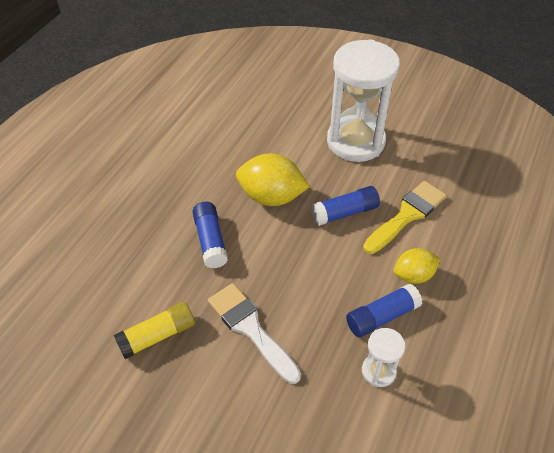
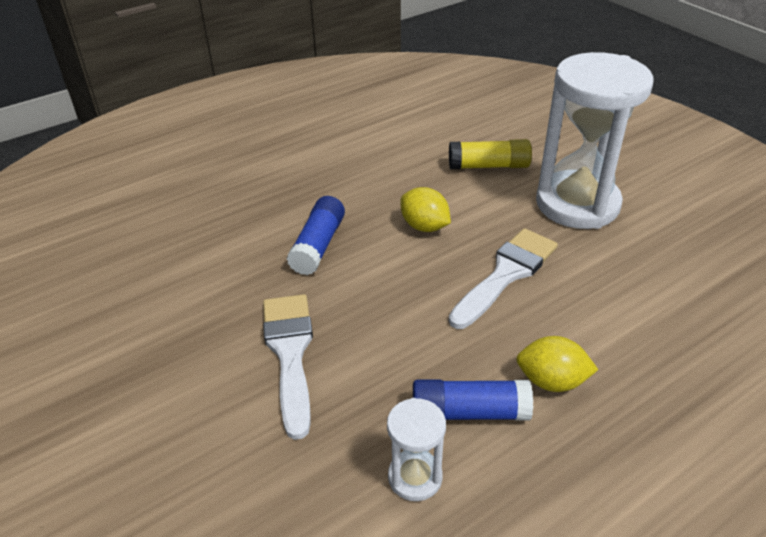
camera: 30 degrees right, 10 degrees down
(157, 336) = (182, 316): yellow glue stick -> yellow glue stick (488, 166)
(271, 197) = (424, 226): yellow lemon -> yellow lemon, size x0.62
(345, 212) = (506, 274): blue glue stick -> white brush
(407, 215) = (592, 307): yellow brush -> none

